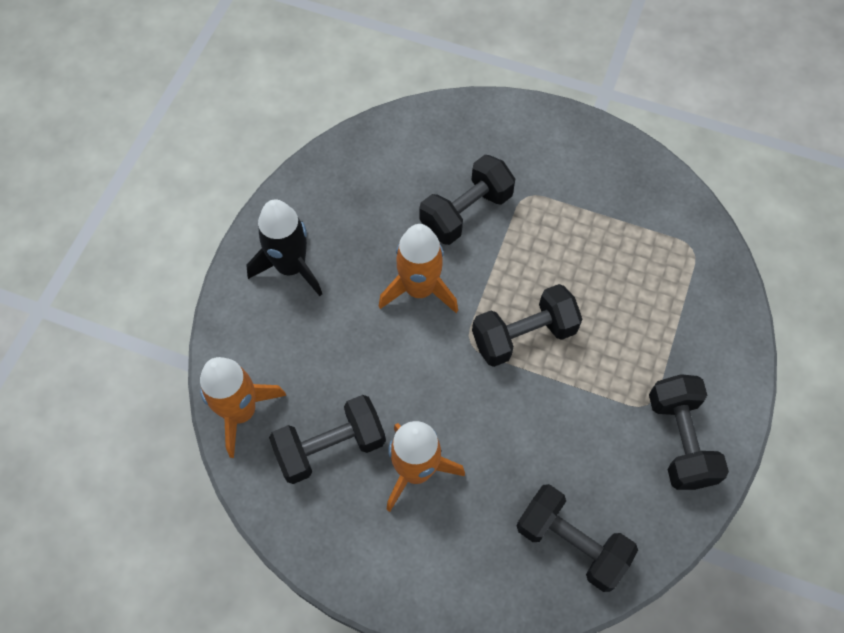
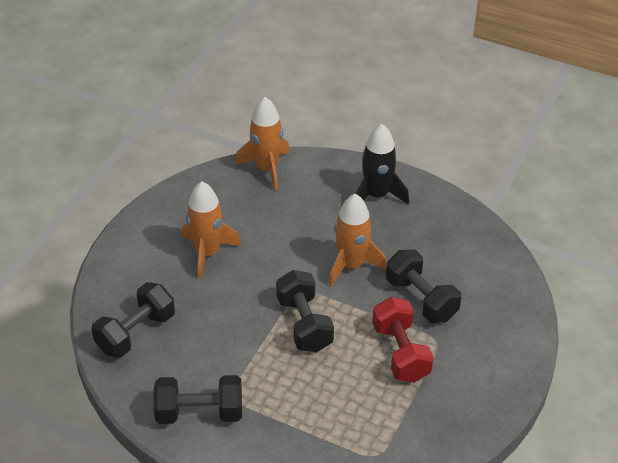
camera: 95 degrees right, 20 degrees down
(330, 447) = (233, 210): black dumbbell -> none
(549, 230) = (400, 352): none -> red dumbbell

